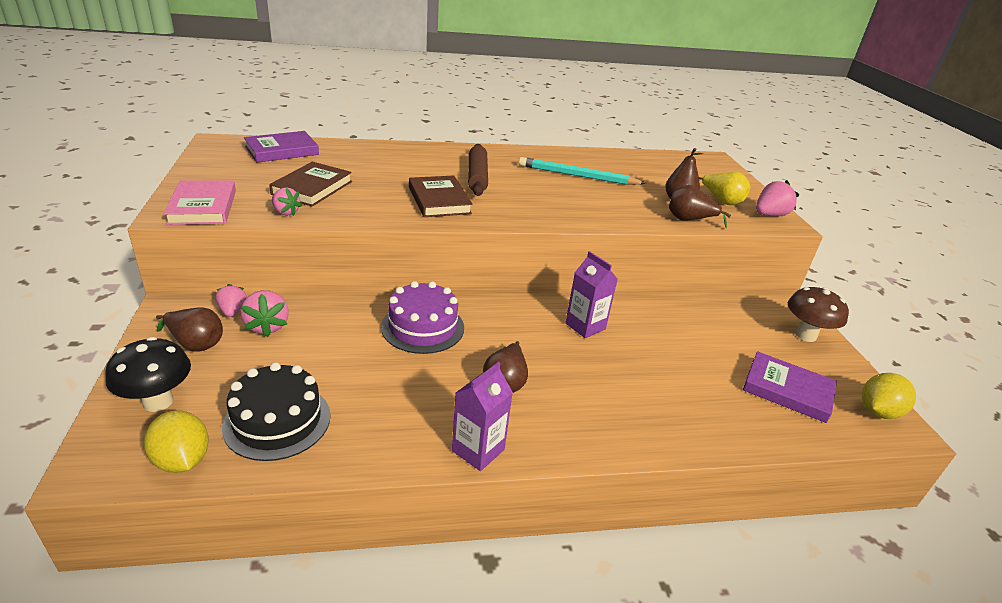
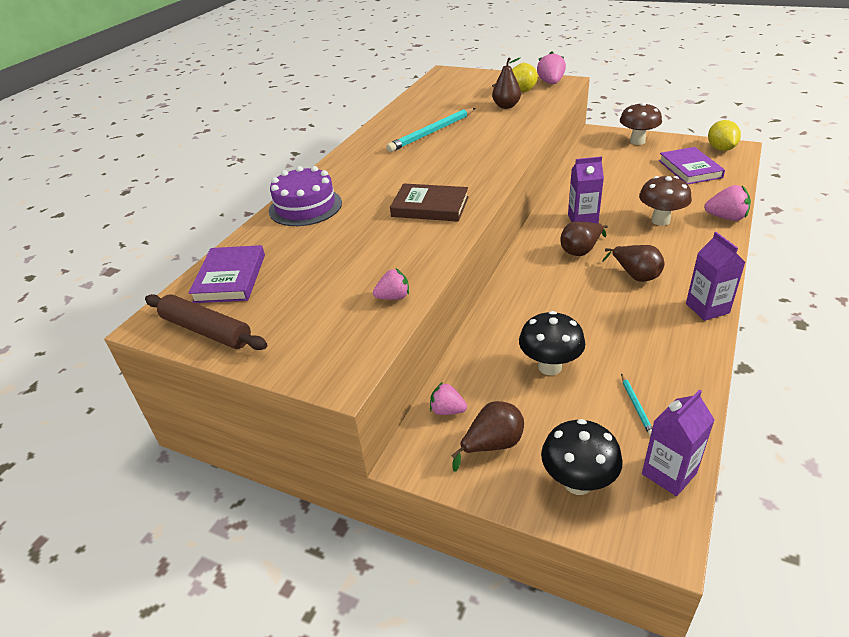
camera: 50 degrees left, 5 degrees up
(182, 460) = (669, 473): yellow lemon -> purple carton
(203, 207) = (339, 352): pink book -> none
(267, 326) = (488, 390): pink strawberry -> pink strawberry (726, 217)
(277, 421) = (636, 406): black cake -> turquoise pencil
(312, 188) = (347, 272): brown book -> none
(315, 354) = (549, 367): none -> black mushroom
(423, 327) = (541, 297): purple cake -> purple cake (305, 207)
(477, 176) = (396, 177): brown rolling pin -> brown rolling pin (206, 331)
(636, 384) = (660, 220): none -> brown mushroom
(689, 220) = (540, 112): brown pear -> brown pear (581, 250)
(787, 390) = (690, 169): purple book -> purple book turned 75 degrees counterclockwise

